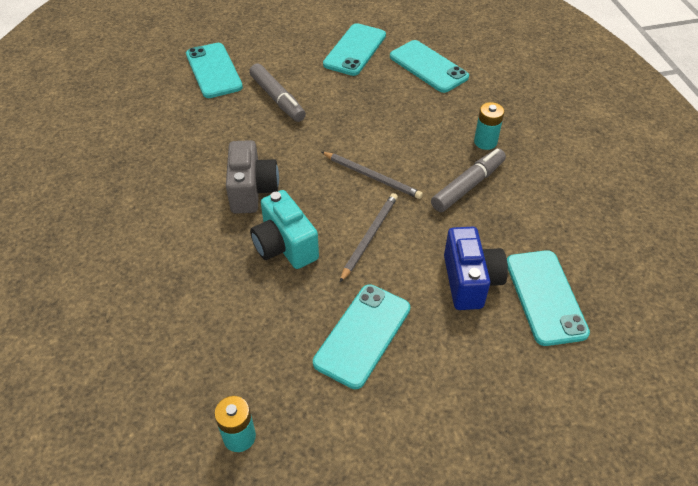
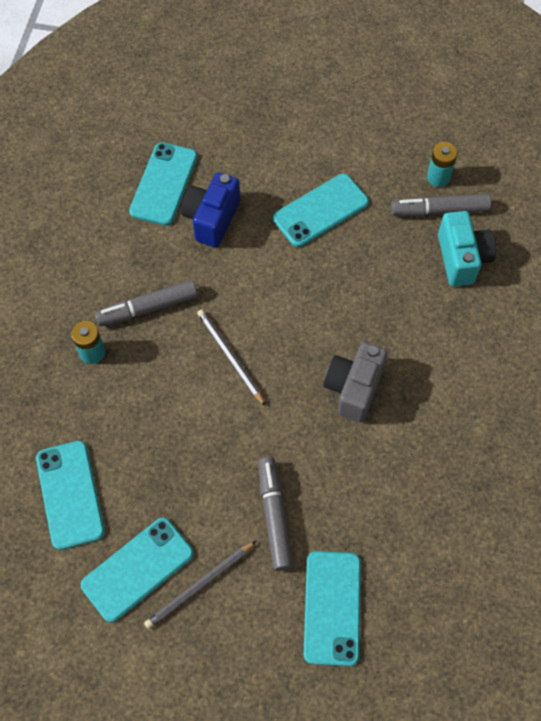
camera: 155 degrees left, 15 degrees up
(224, 391) = (439, 210): none -> grey marker
(285, 246) = (347, 313): turquoise camera -> turquoise camera (462, 258)
(369, 237) = (269, 292): grey pencil -> grey pencil (199, 586)

